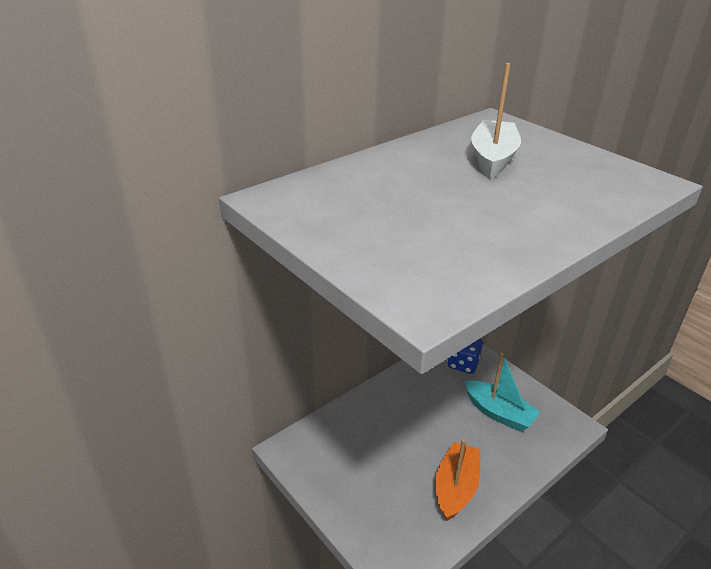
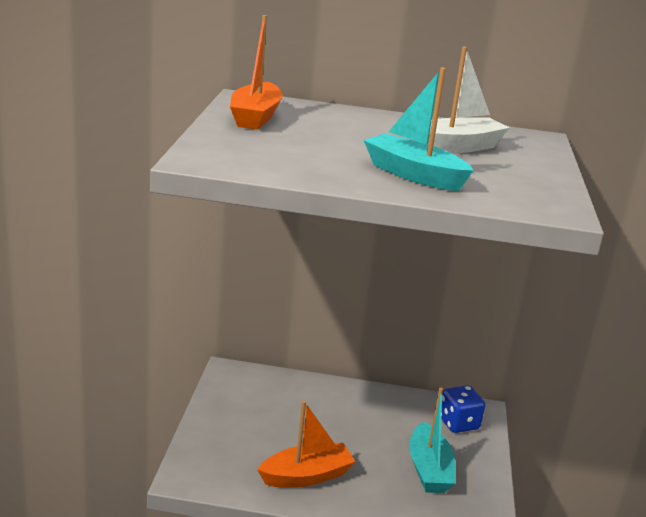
camera: 45 degrees right, 10 degrees down
(328, 216) = (255, 117): none -> orange boat
(545, 205) = (414, 175): none -> turquoise boat

